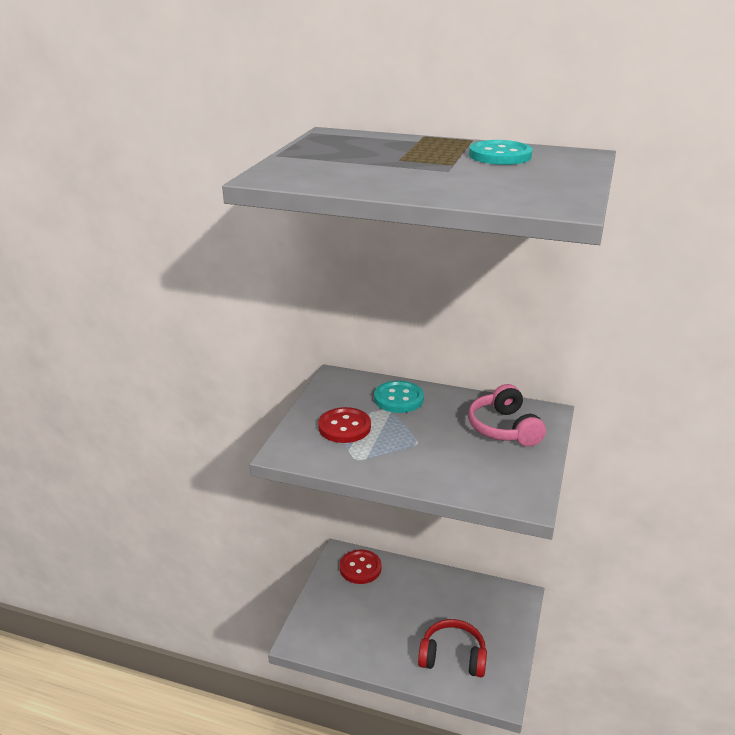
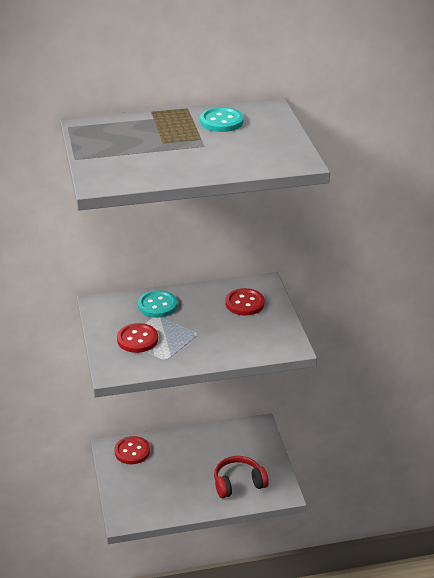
camera: 30 degrees left, 5 degrees up
(504, 428) = (244, 303): pink headphones -> red button

